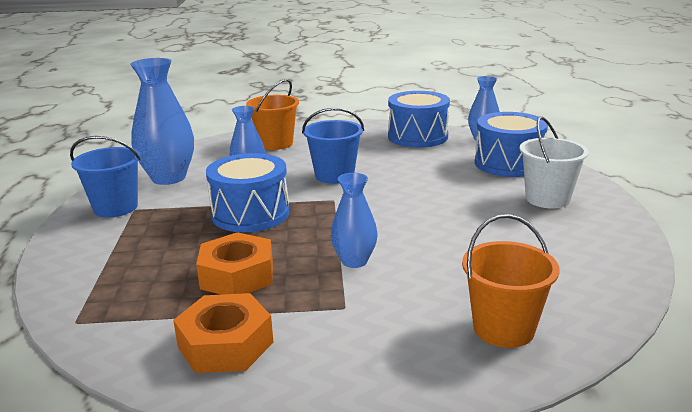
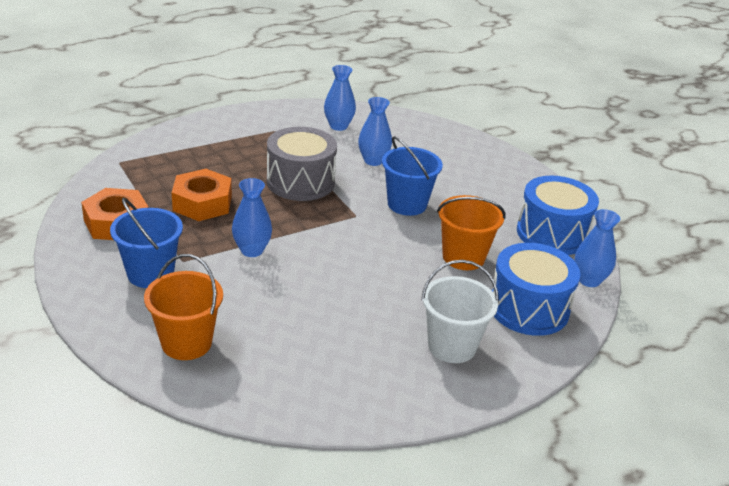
camera: 60 degrees right, 10 degrees up
(115, 208) = (272, 122): blue bucket -> blue bucket (150, 274)
(168, 178) = (338, 126): blue vase -> blue vase, size x0.59
(250, 214) = (300, 182): blue drum -> grey drum
(275, 143) = (454, 155): orange bucket -> orange bucket (463, 257)

